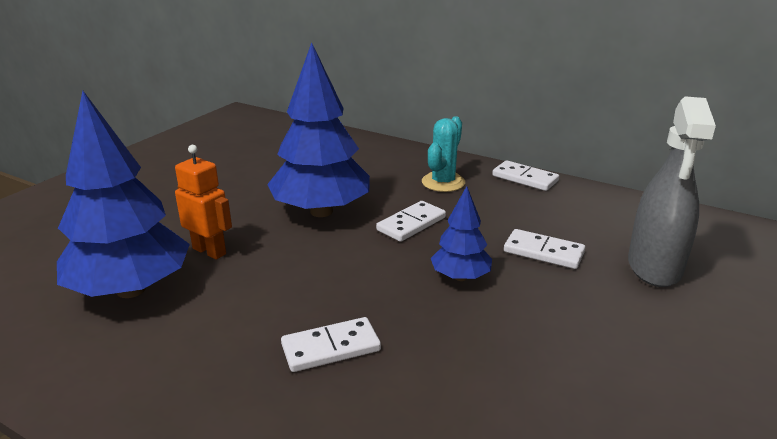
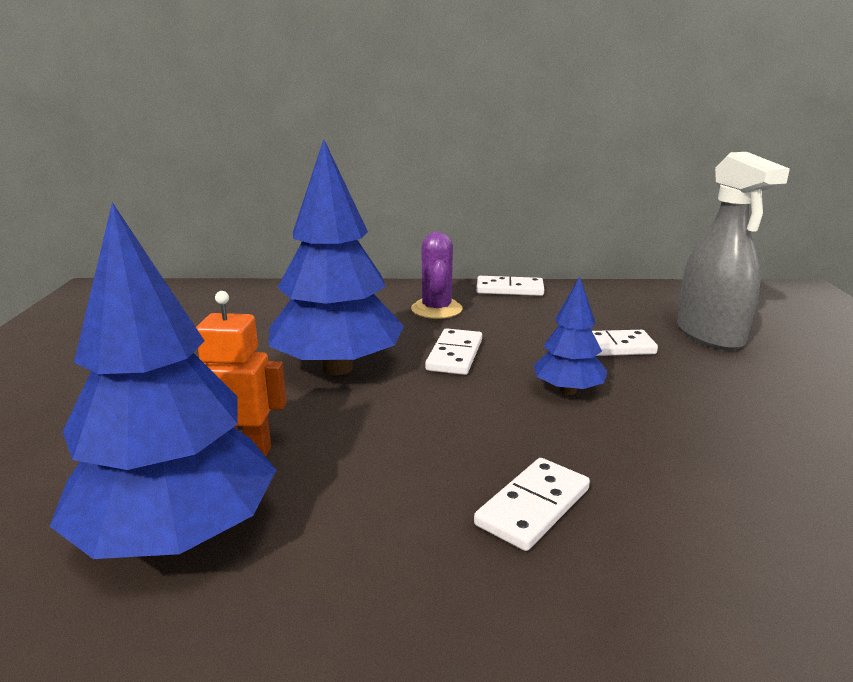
camera: 30 degrees left, 5 degrees down
(443, 182) = (436, 309): turquoise cactus -> purple cactus

